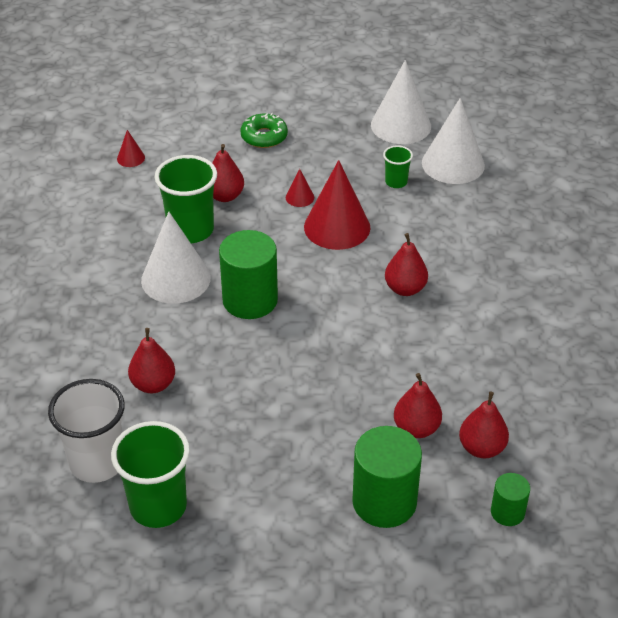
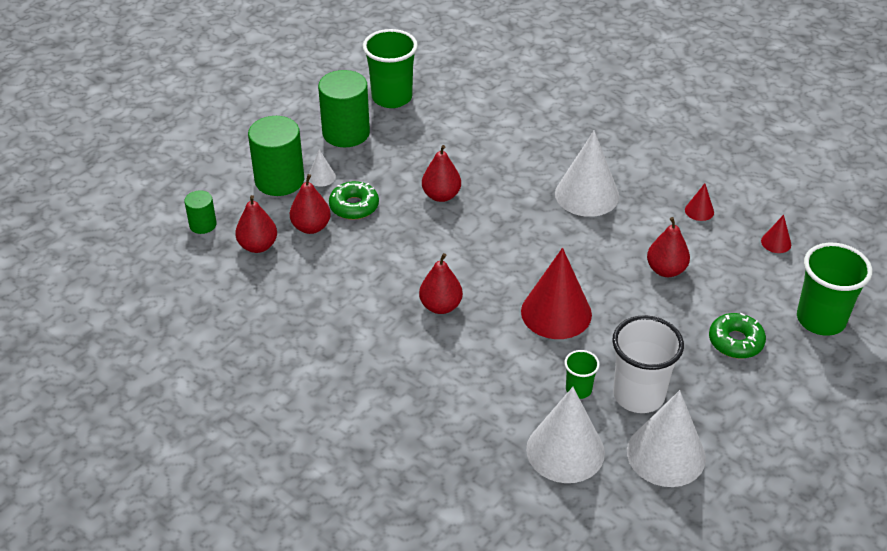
camera: 130 degrees right, 0 degrees up
(97, 463) = (452, 90): white cup -> white cup (638, 395)
(153, 384) = (491, 138): red pear -> red pear (441, 195)
(191, 230) = (638, 229): green cup -> green cup (820, 320)
(250, 300) = (522, 218): green cylinder -> green cylinder (346, 133)
(299, 197) = (619, 313): red cone -> red cone (699, 211)
(344, 472) = (321, 177): none -> white cone
(356, 418) = (354, 206): none -> green donut

